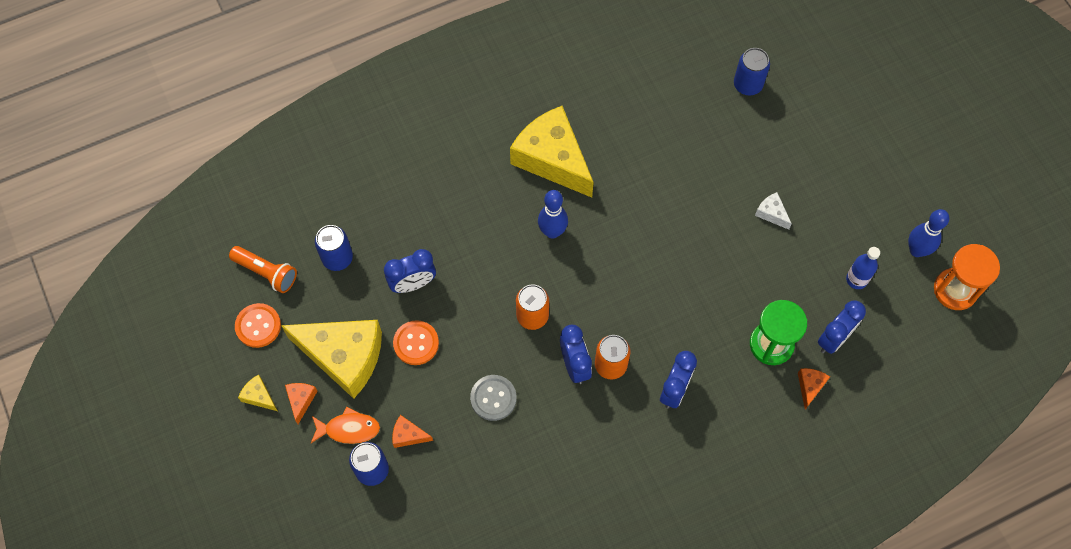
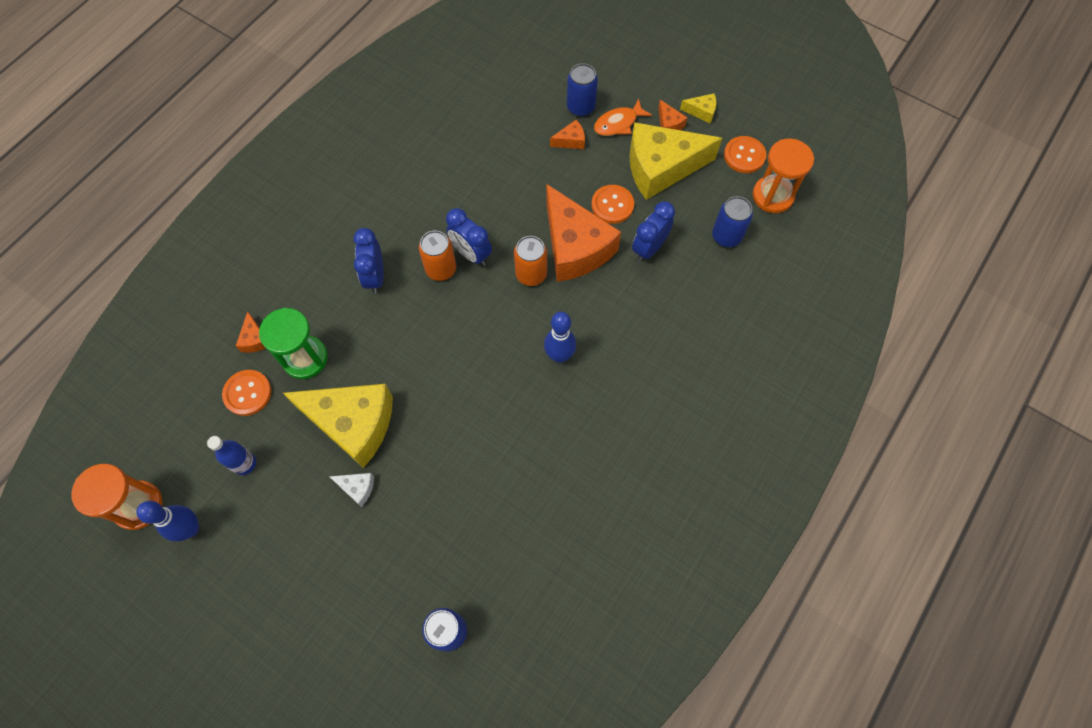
camera: 150 degrees right, 0 degrees up
(266, 272) = (772, 196): orange flashlight -> orange hourglass
(477, 321) = (575, 247): none -> orange cheese
(493, 398) = (522, 197): grey button -> none
(552, 159) = (604, 426): yellow cheese -> yellow cheese (353, 424)
(834, 339) = (247, 393): blue clock -> orange button

